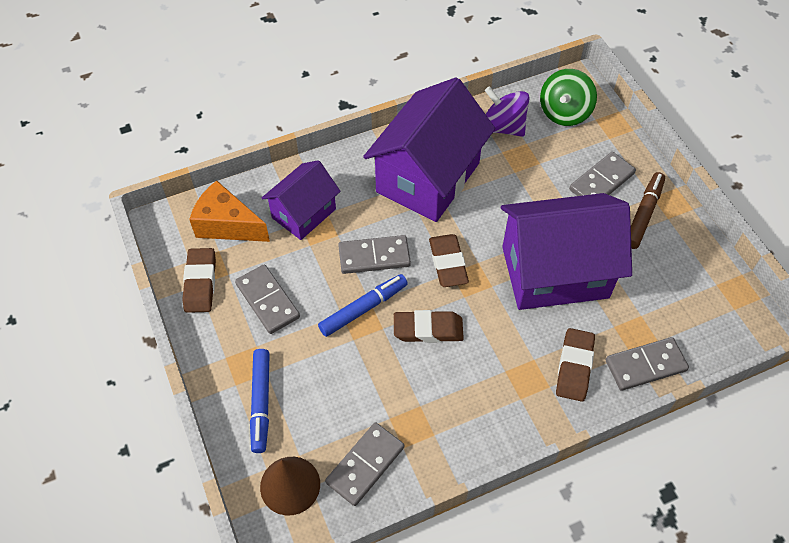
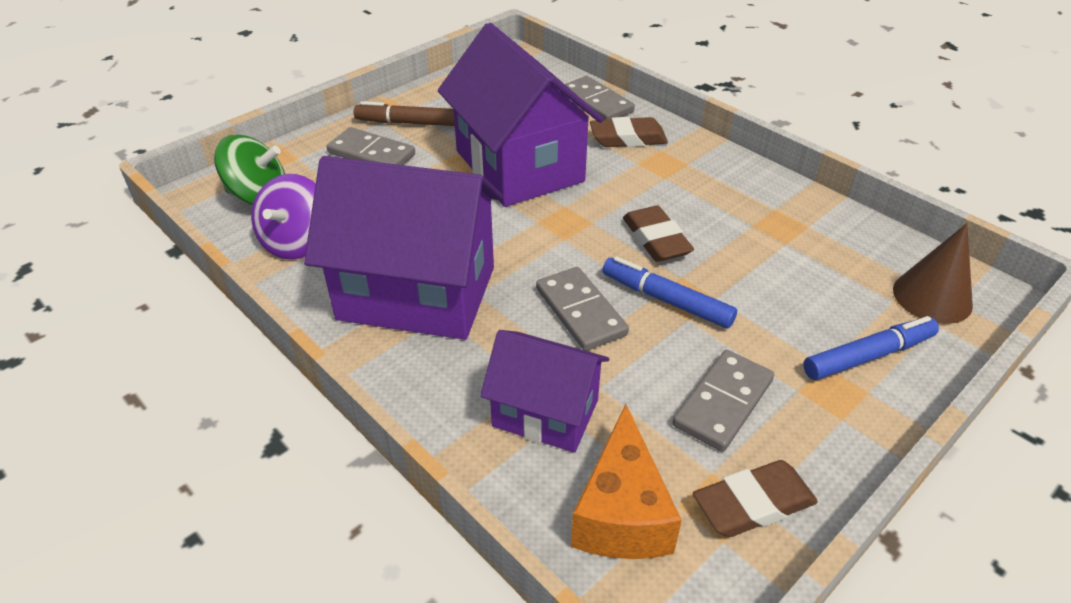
camera: 110 degrees left, 15 degrees down
(365, 465) = (853, 247): grey domino -> none
(448, 263) = (553, 244): brown eraser -> none

